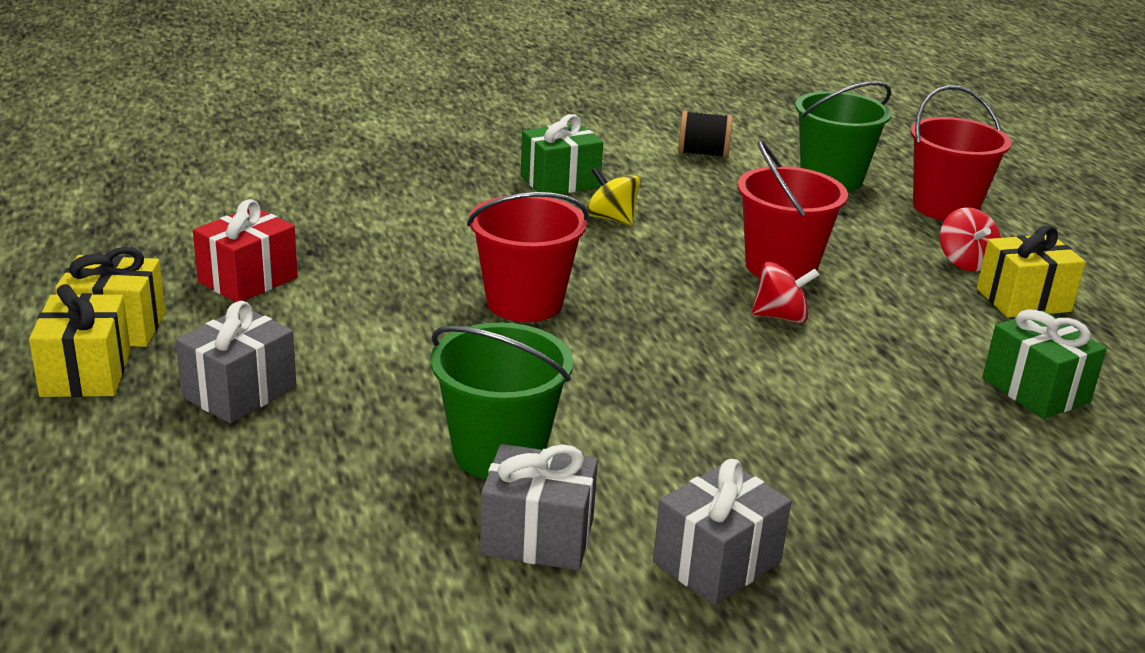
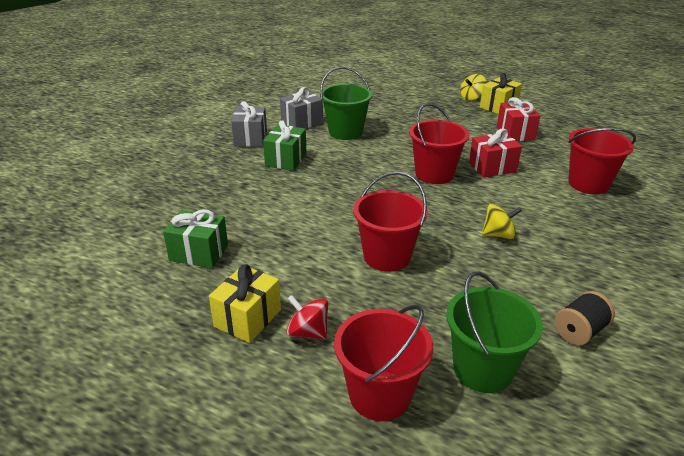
camera: 135 degrees right, 5 degrees up
(86, 373) = (471, 97): yellow gift -> yellow spinning top
(239, 392) = (432, 111): grey gift -> none
(373, 194) = (588, 184): none -> red bucket
(425, 266) = (492, 167): none -> red gift
(560, 182) = (566, 243): green gift -> green gift (286, 160)
(780, 317) = (344, 226): red spinning top -> none

